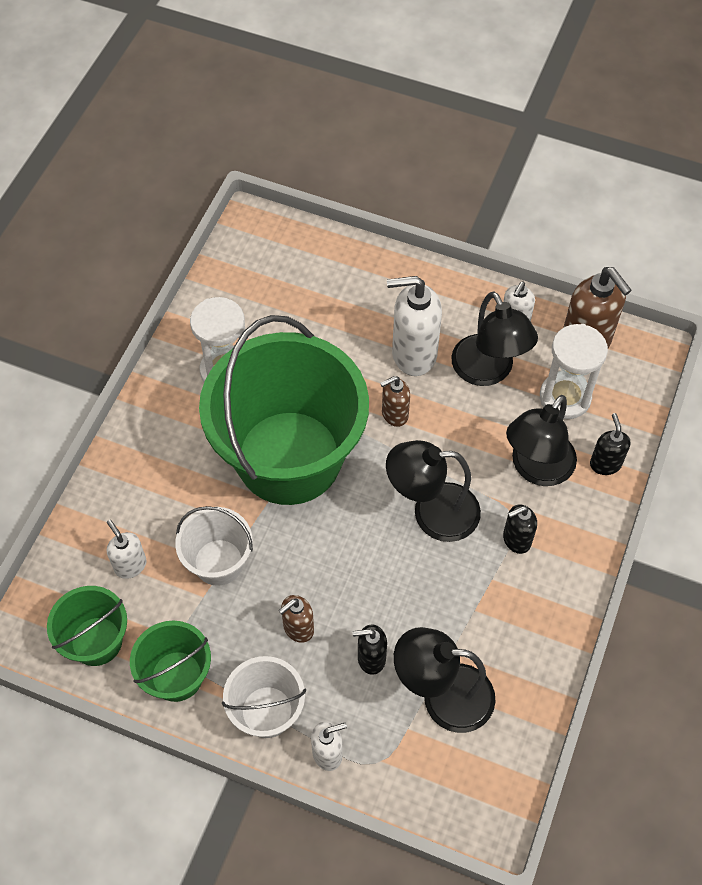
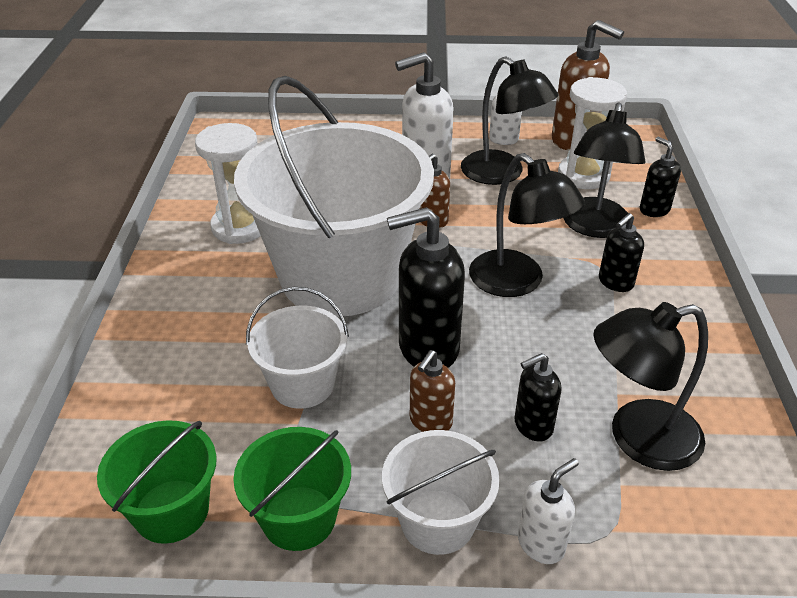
camera: 20 degrees left, 20 degrees down
(130, 565) = (191, 417): white soap dispenser -> none
(289, 457) = (341, 276): green bucket -> white bucket
(326, 559) = (427, 348): none -> black soap dispenser
(432, 512) = (517, 283): black lamp -> black lamp turned 105 degrees counterclockwise

